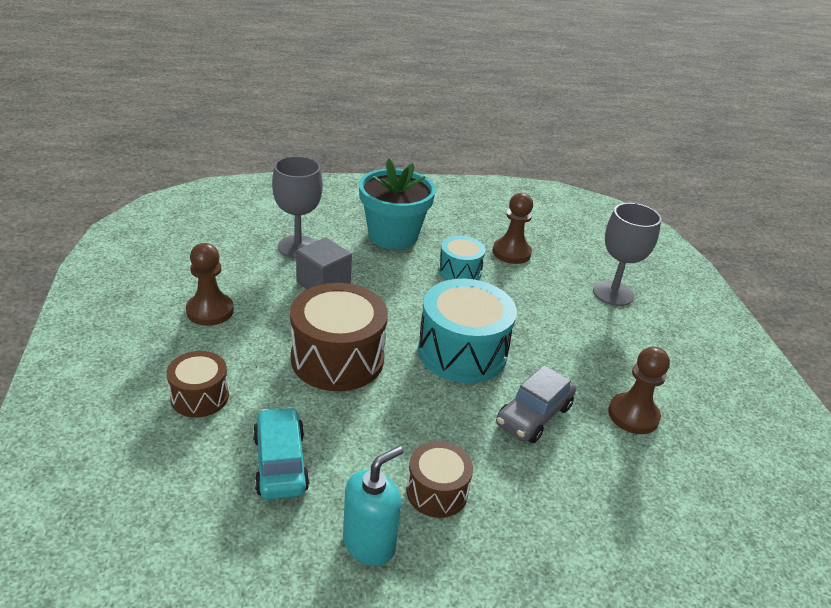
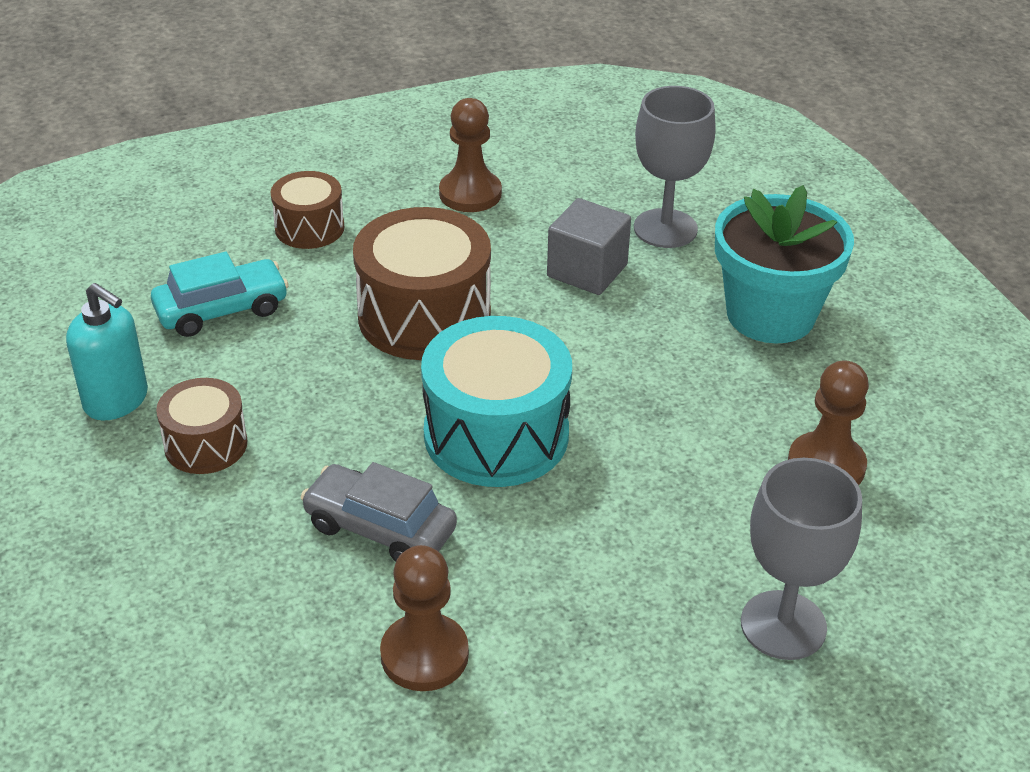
camera: 80 degrees right, 5 degrees up
(459, 271) = (717, 405): turquoise drum -> none

